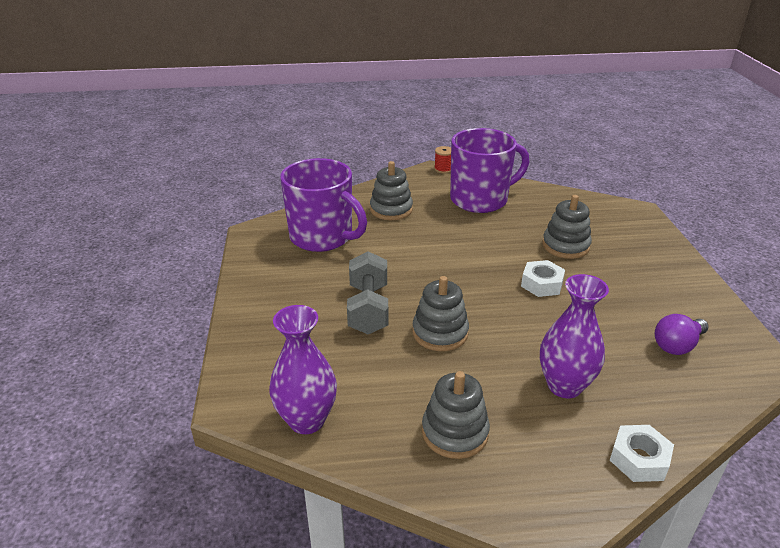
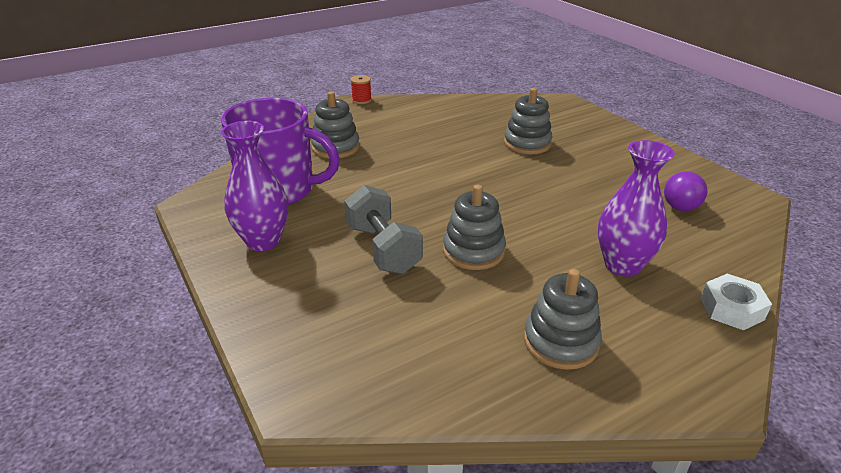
camera: 25 degrees left, 0 degrees up
(306, 420) = (400, 385): purple vase -> purple vase (263, 241)
(480, 199) = (419, 120): purple mug -> none
(541, 284) = (532, 181): white nut -> none

